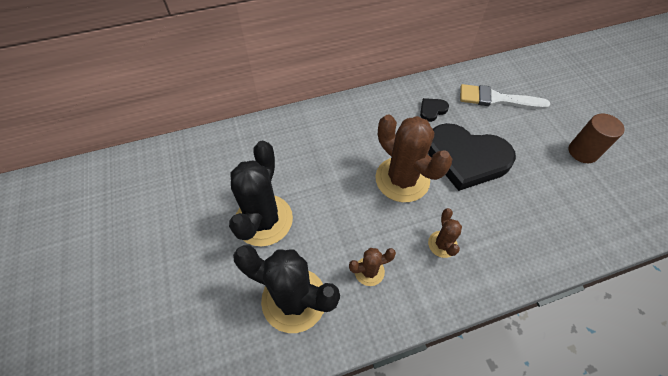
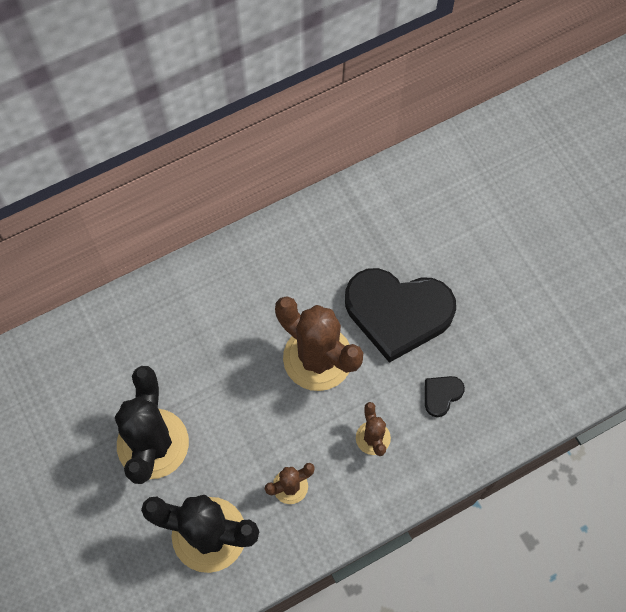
camera: 10 degrees left, 10 degrees up
(432, 110) = (349, 243): black heart -> black heart (441, 395)
(496, 99) = (436, 209): white brush -> none
(582, 152) = (546, 278): brown cylinder -> none

